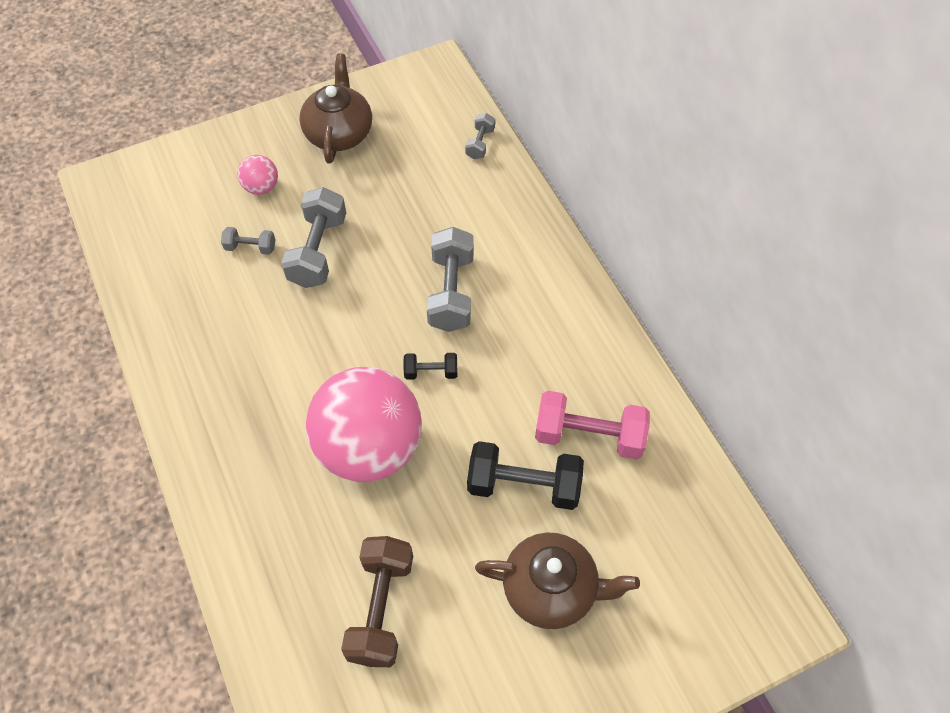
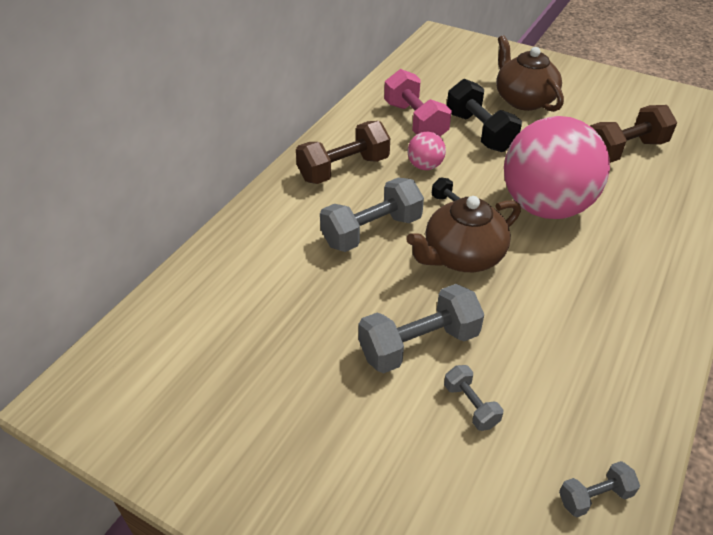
camera: 125 degrees left, 15 degrees down
(261, 187) = (387, 456): pink ball -> pink ball (425, 166)
(339, 133) = (244, 433): brown teapot -> brown teapot (462, 256)
(480, 143) = (177, 297): grey dumbbell -> grey dumbbell (594, 496)
(552, 321) = (344, 169): none -> brown dumbbell

